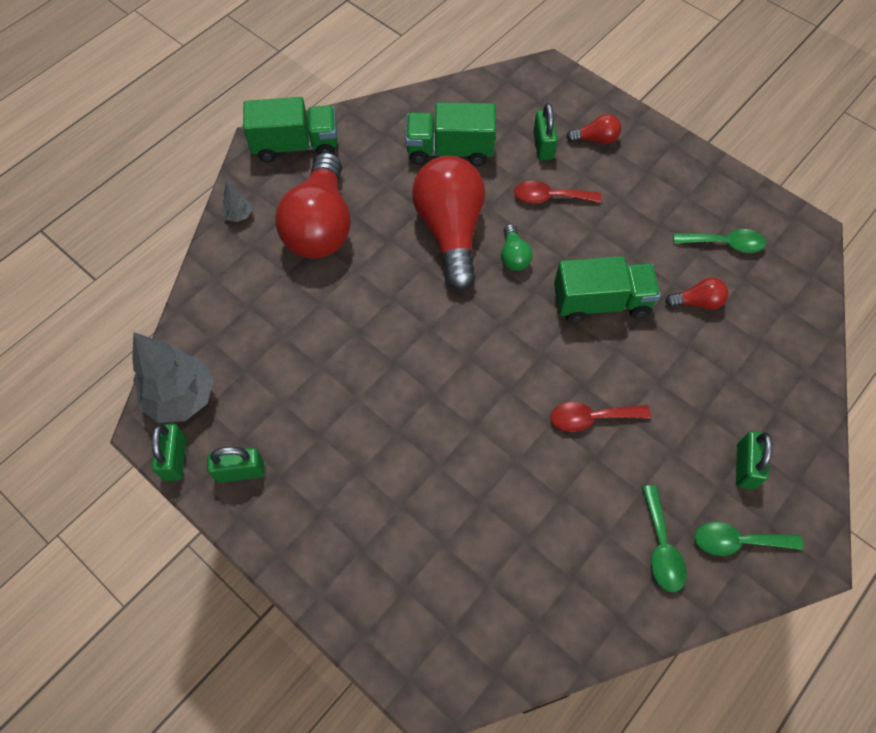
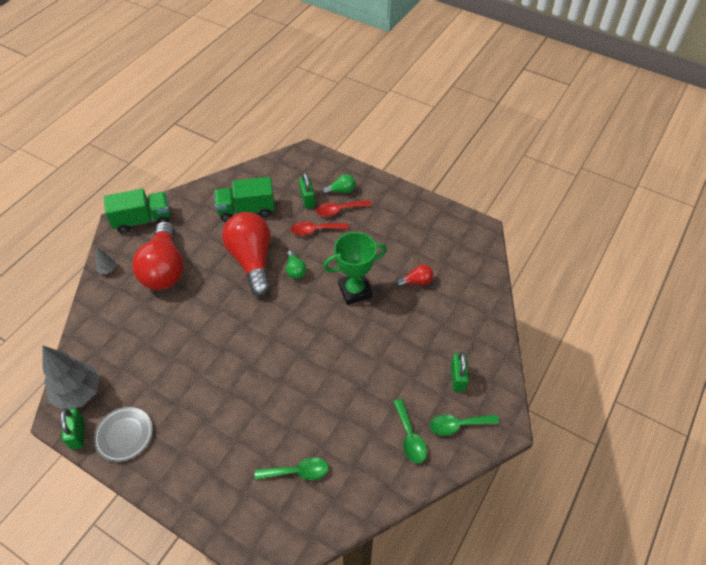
camera: 10 degrees left, 10 degrees down
(240, 471) = (124, 435): green padlock -> grey plate
(591, 418) = (356, 363): red spoon -> red spoon (339, 210)
(596, 139) = (341, 190): red light bulb -> green light bulb
(601, 302) = (355, 291): green truck -> green trophy
(725, 244) = (429, 243): green spoon -> green spoon (297, 472)

